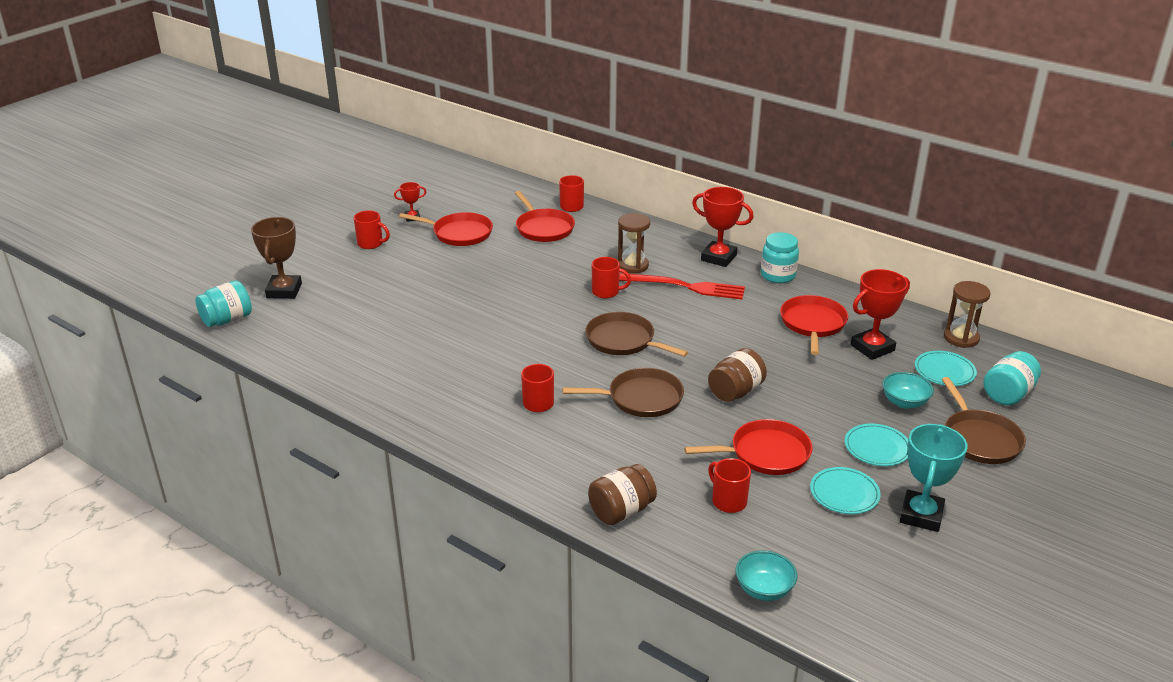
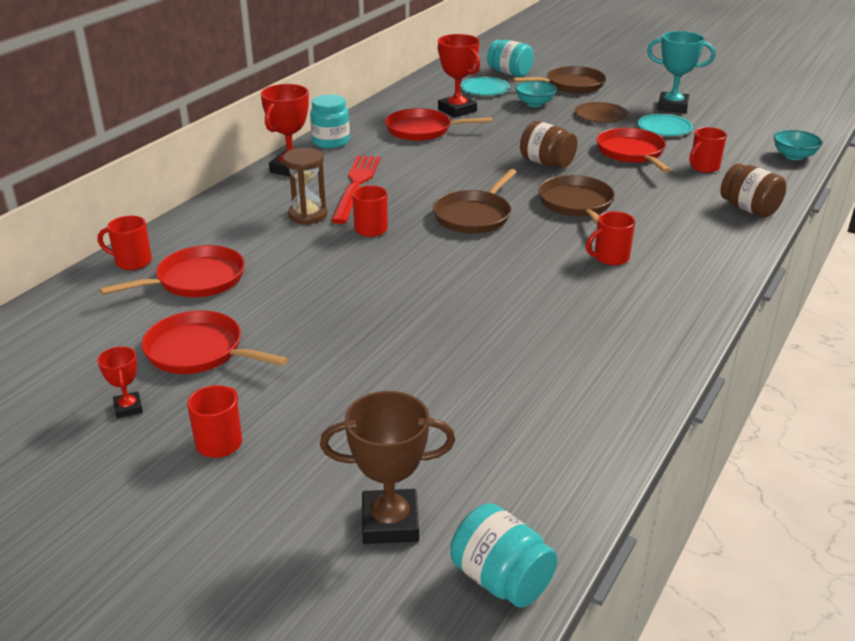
camera: 95 degrees left, 0 degrees up
(459, 233) = (199, 351): red pan -> red pan turned 75 degrees counterclockwise
(877, 447) = (600, 115): turquoise plate -> brown plate
(961, 338) = (434, 81): brown hourglass -> none

